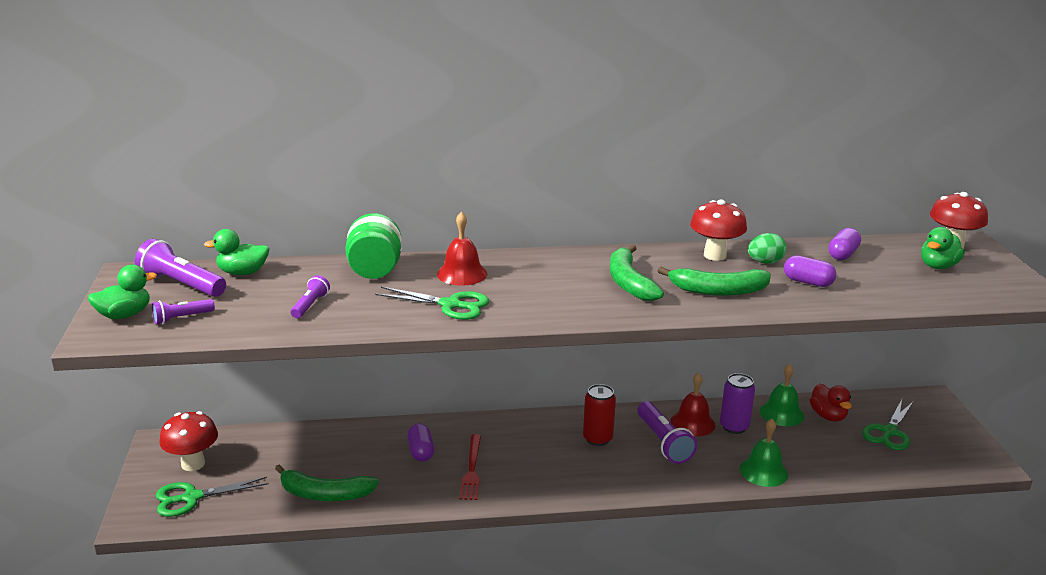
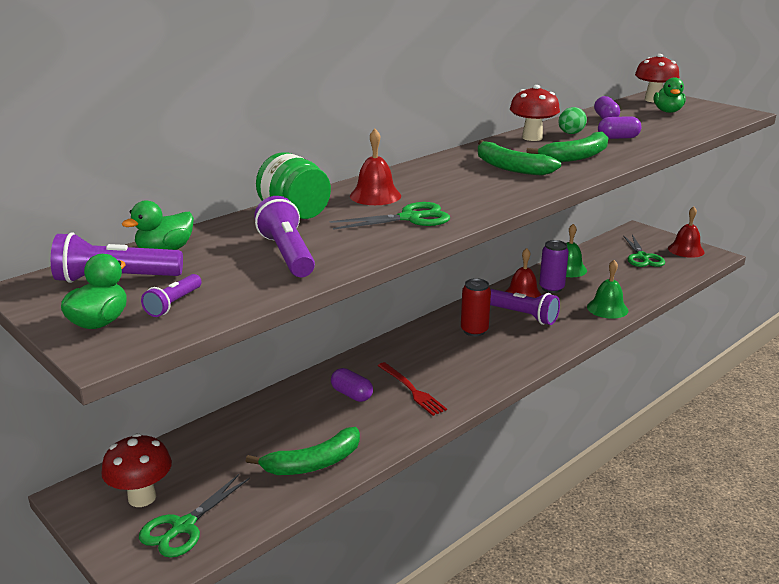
camera: 35 degrees left, 0 degrees up
(310, 305) = (287, 254): purple flashlight -> purple flashlight, size x1.79
(828, 416) = (596, 260): red duck -> none
(959, 443) = (686, 250): none -> red bell

